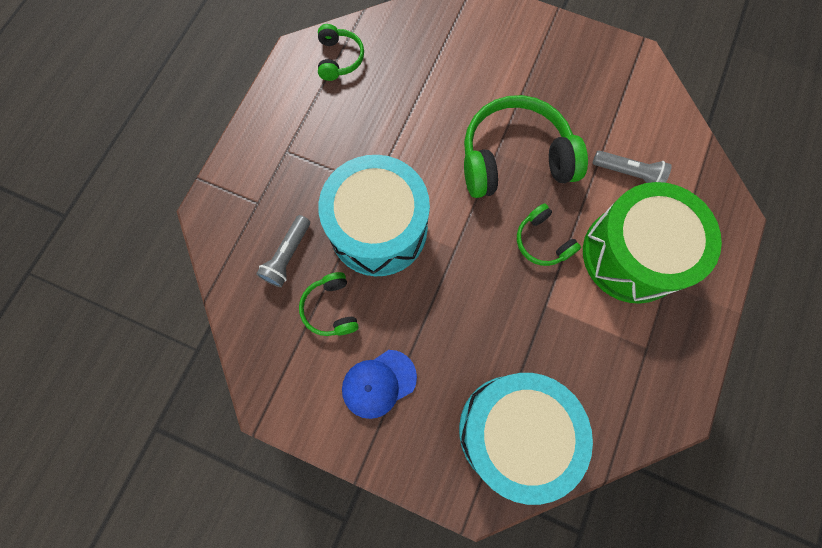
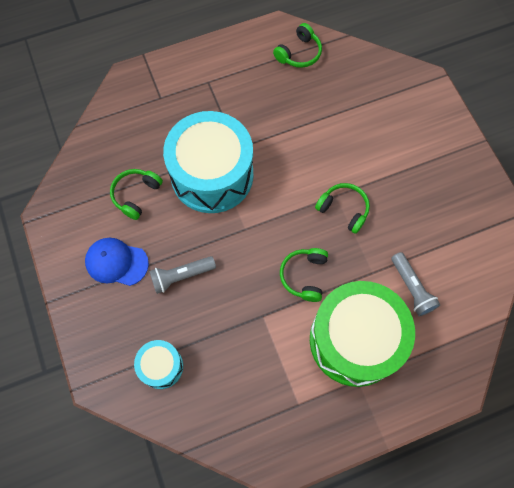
camera: 45 degrees right, 5 degrees down
(288, 256) = (145, 143): grey flashlight -> grey flashlight (181, 276)
(513, 431) = (161, 366): turquoise drum -> turquoise drum, size x0.47
(514, 159) = (343, 210): green headphones -> green headphones, size x0.50

